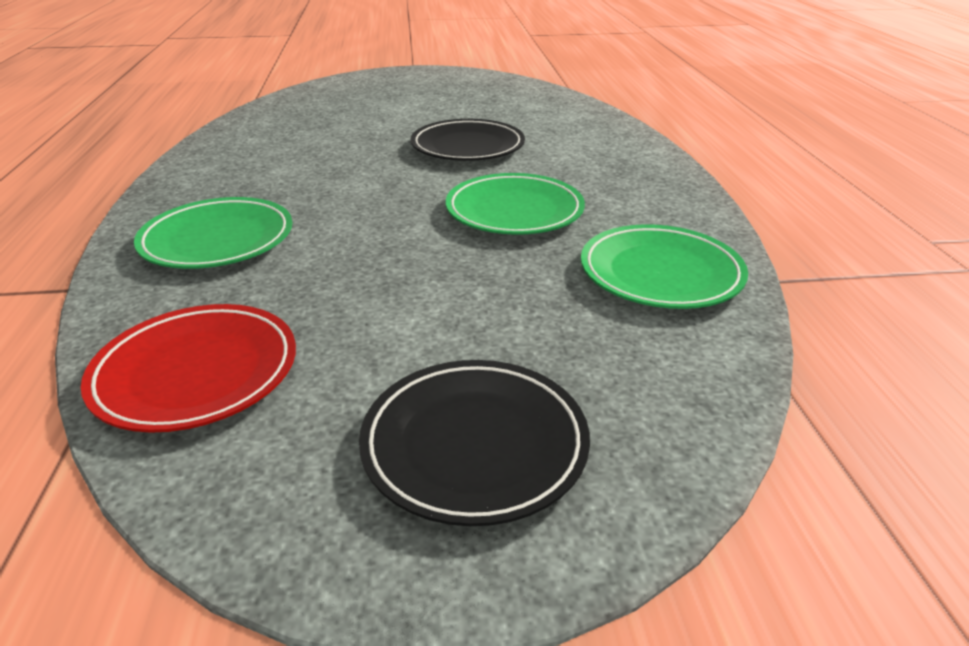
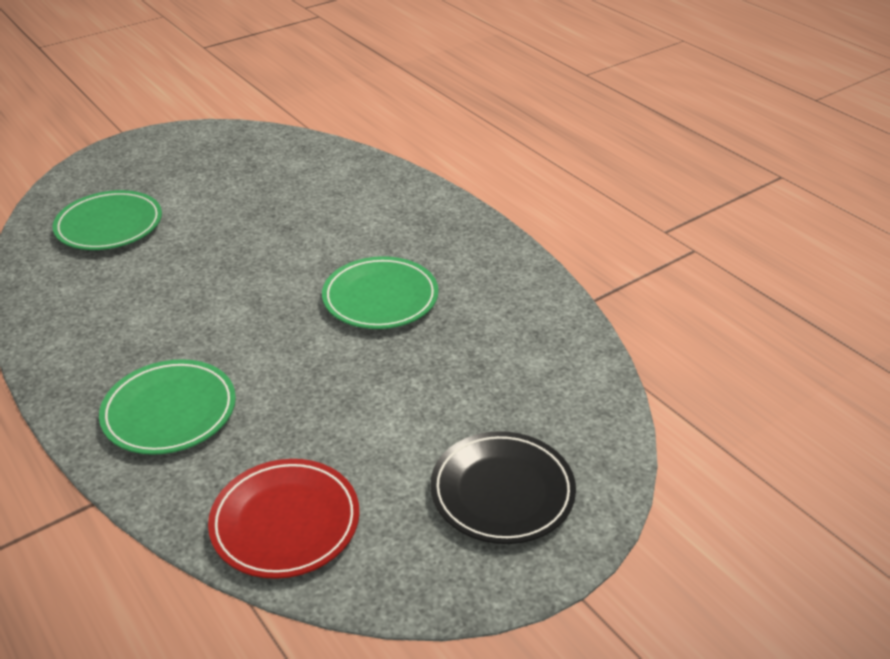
camera: 30 degrees left, 5 degrees up
(467, 147) = (283, 236): black plate -> none
(660, 273) = (521, 322): green plate -> green plate (109, 226)

